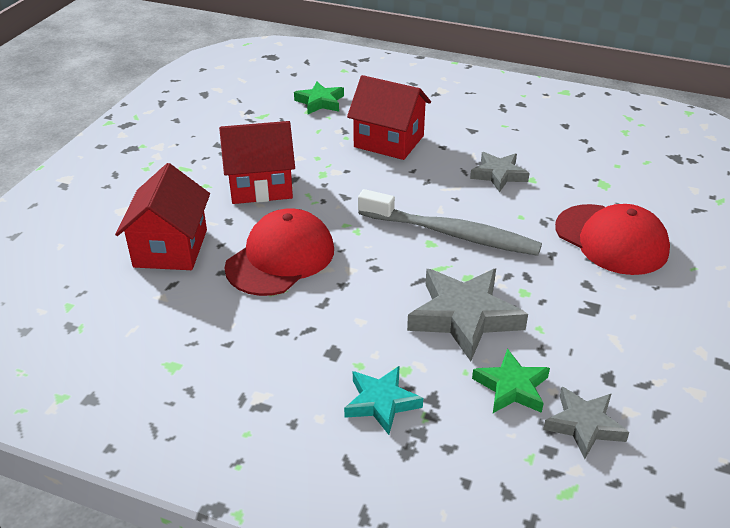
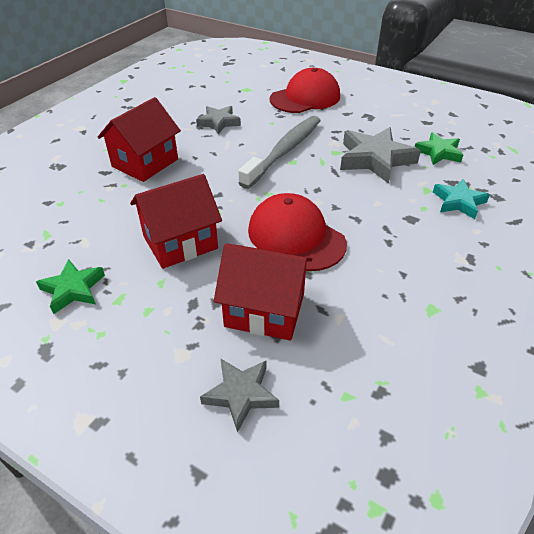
camera: 80 degrees left, 5 degrees up
(260, 186) = (180, 242): red house -> red house turned 60 degrees clockwise
(320, 102) = (48, 193): green star -> green star (73, 289)
(584, 425) = (465, 135): grey star -> grey star (241, 394)

